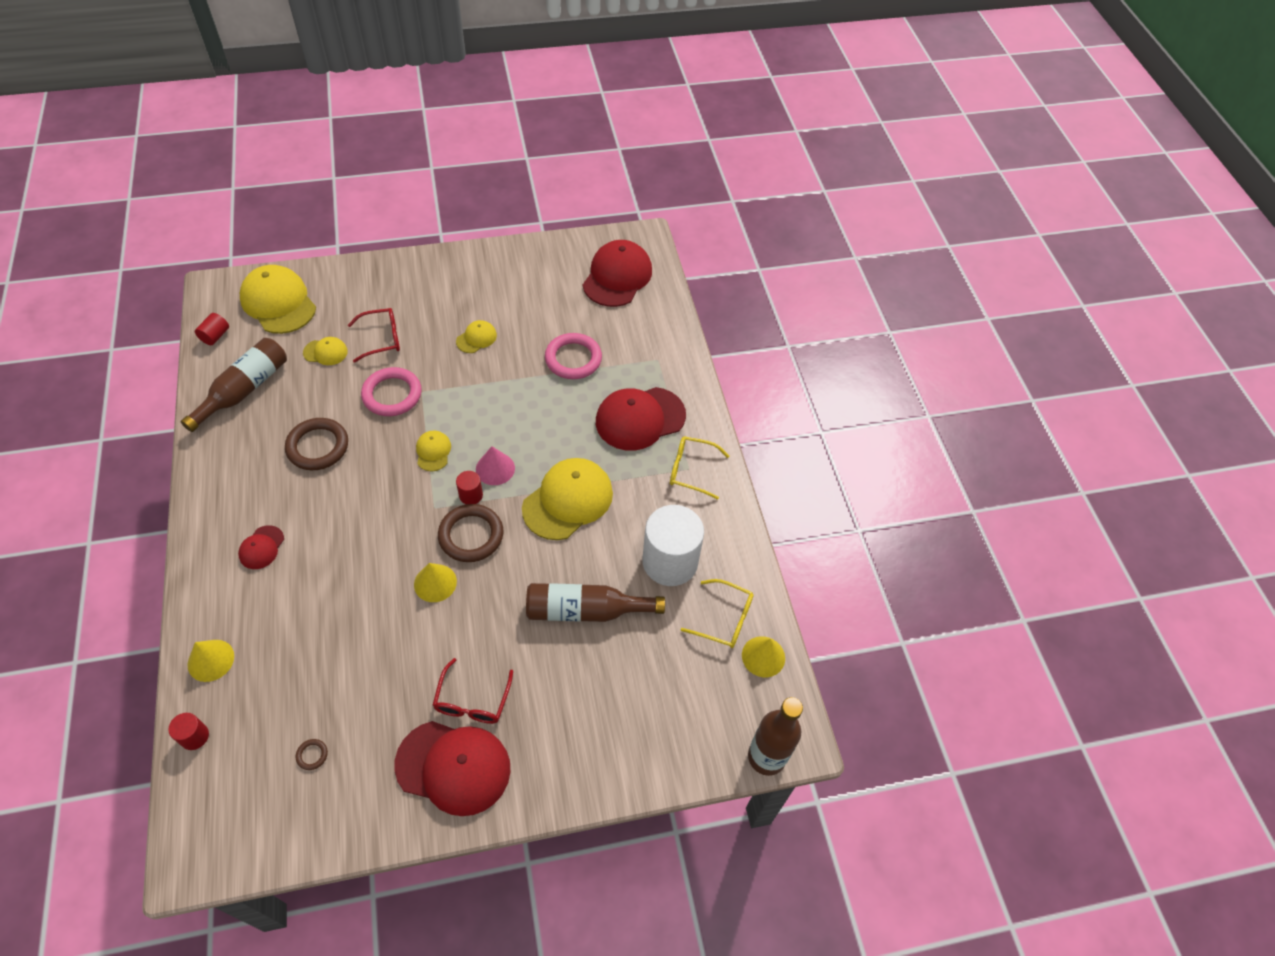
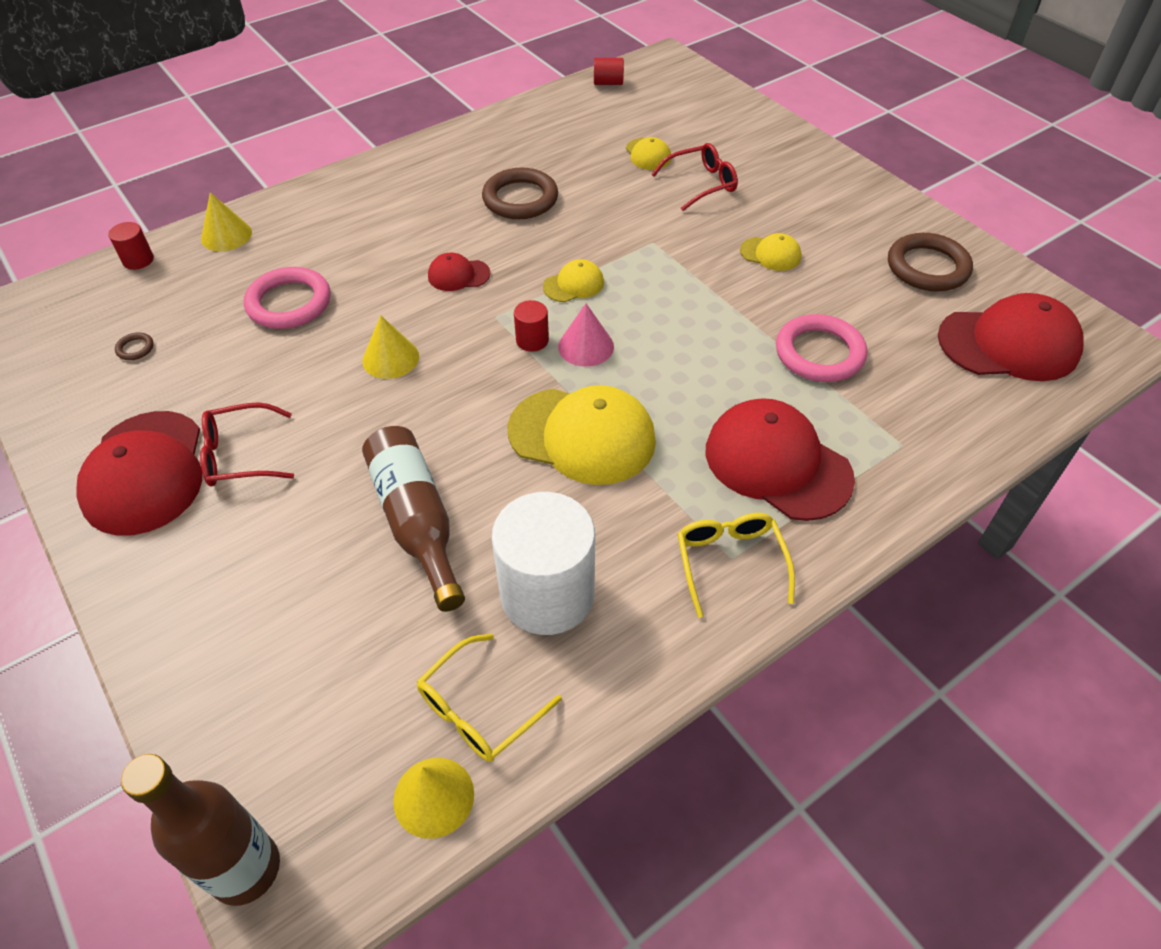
camera: 70 degrees right, 5 degrees down
(244, 390) = (556, 125): brown bottle -> none
(261, 547) = (372, 213): red cap -> red cap (458, 275)
(278, 302) = (685, 100): yellow cap -> none
(382, 339) = (701, 184): red glasses -> red glasses turned 75 degrees counterclockwise
(392, 394) = (630, 222): pink ring -> pink ring (289, 303)
(471, 535) = (474, 363): brown ring -> brown ring (927, 267)
(724, 619) = (479, 709): yellow glasses -> yellow glasses turned 45 degrees clockwise

